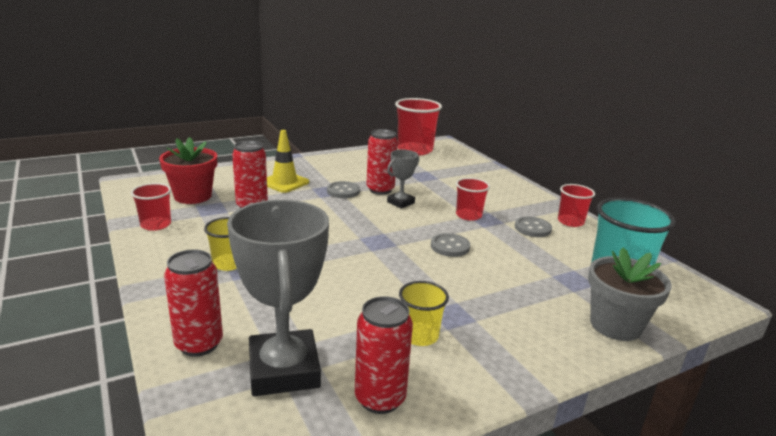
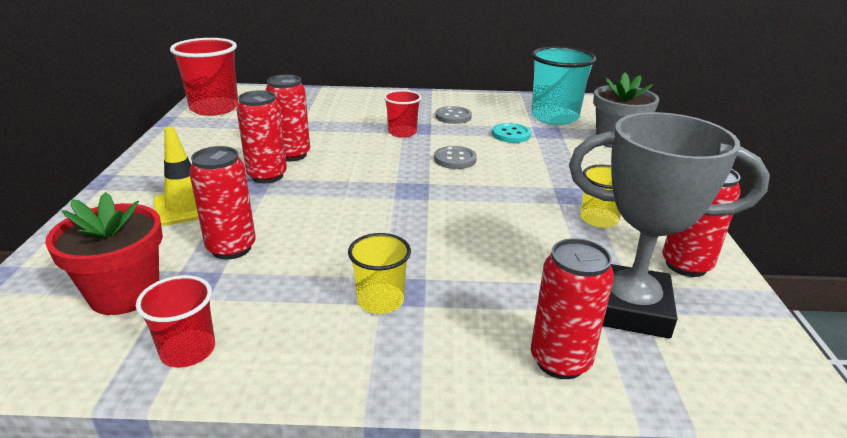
camera: 60 degrees left, 5 degrees up
(343, 191) = (267, 176): grey button -> red can
(400, 202) = (337, 154): grey trophy -> none
(536, 262) = (511, 134): none -> turquoise button
(570, 222) = (455, 100): red cup -> none

